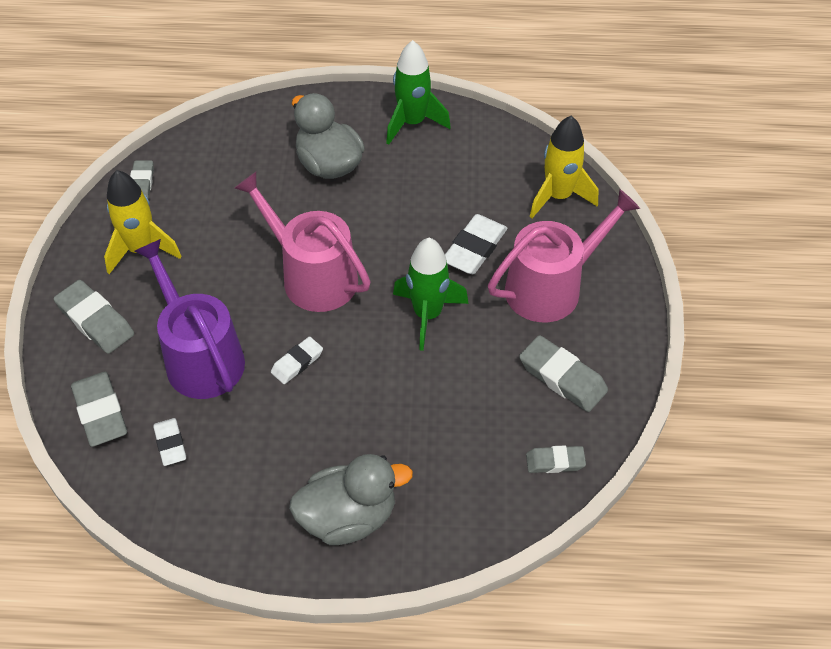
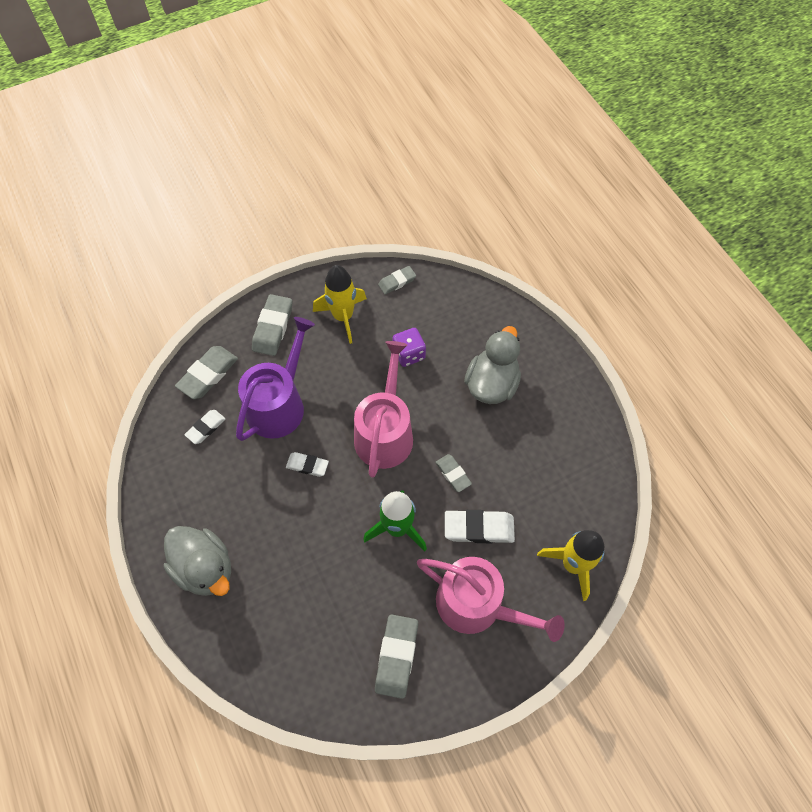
camera: 60 degrees right, 10 degrees up
(238, 214) = (409, 354): none -> purple dice
(412, 123) = (573, 416): green rocket -> none
(555, 462) = (318, 688): grey eraser -> grey eraser (453, 474)

